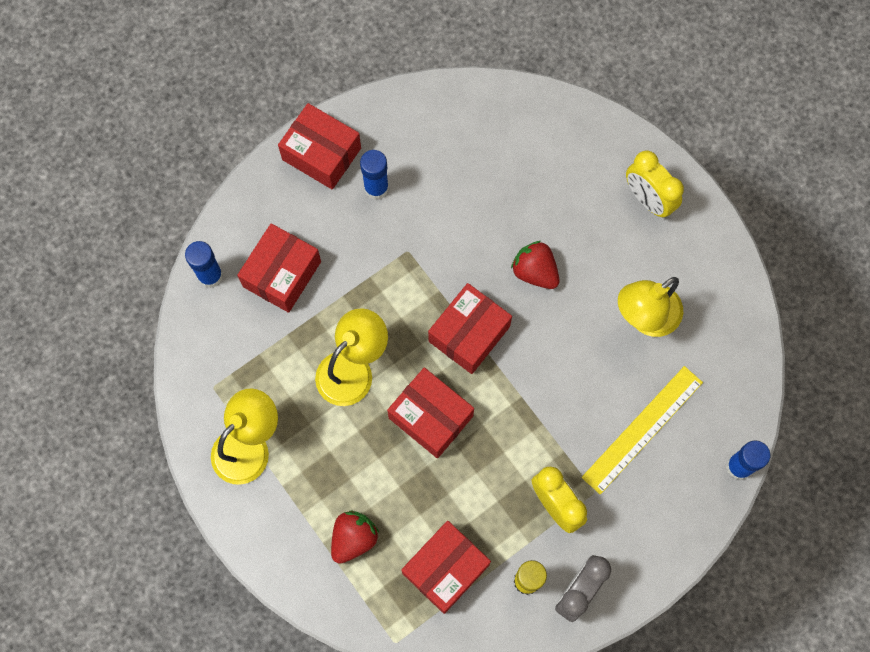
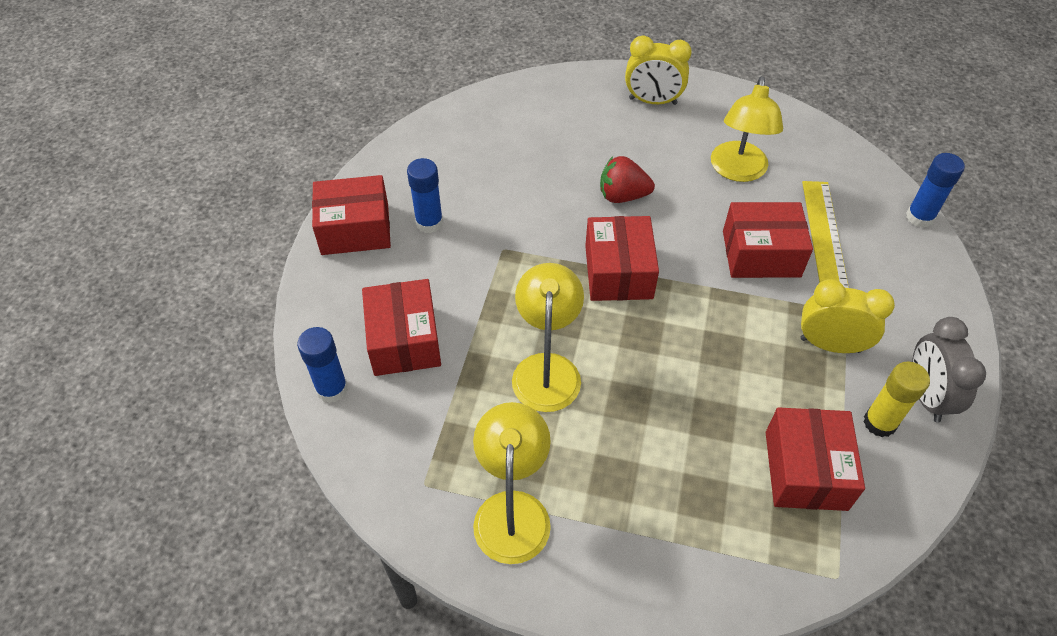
camera: 40 degrees left, 20 degrees down
(353, 538) = (698, 513): red strawberry -> none
(431, 417) = (655, 356): red box -> red box (761, 254)

